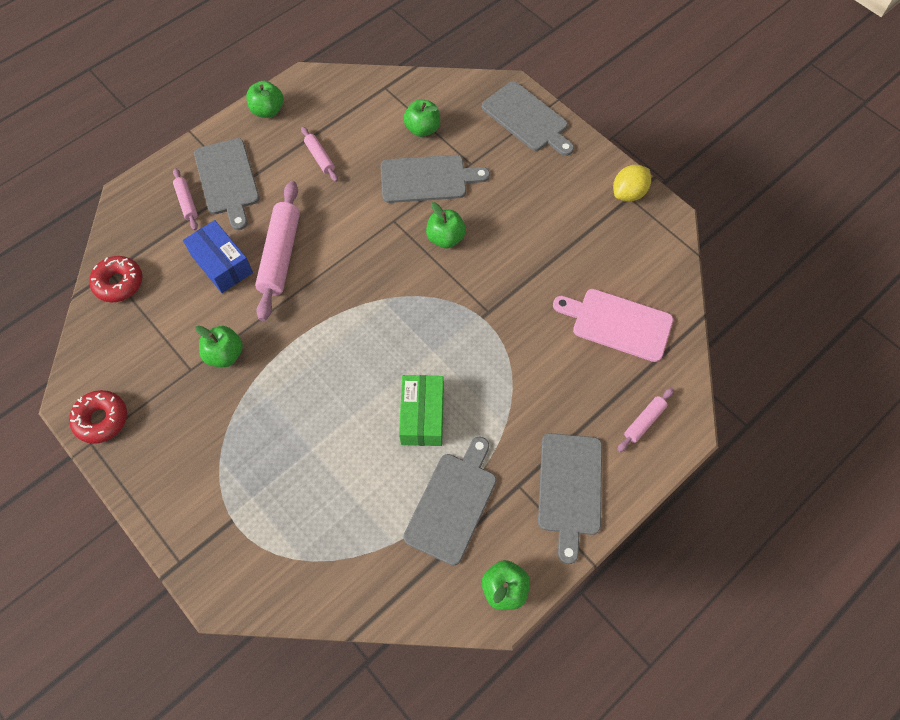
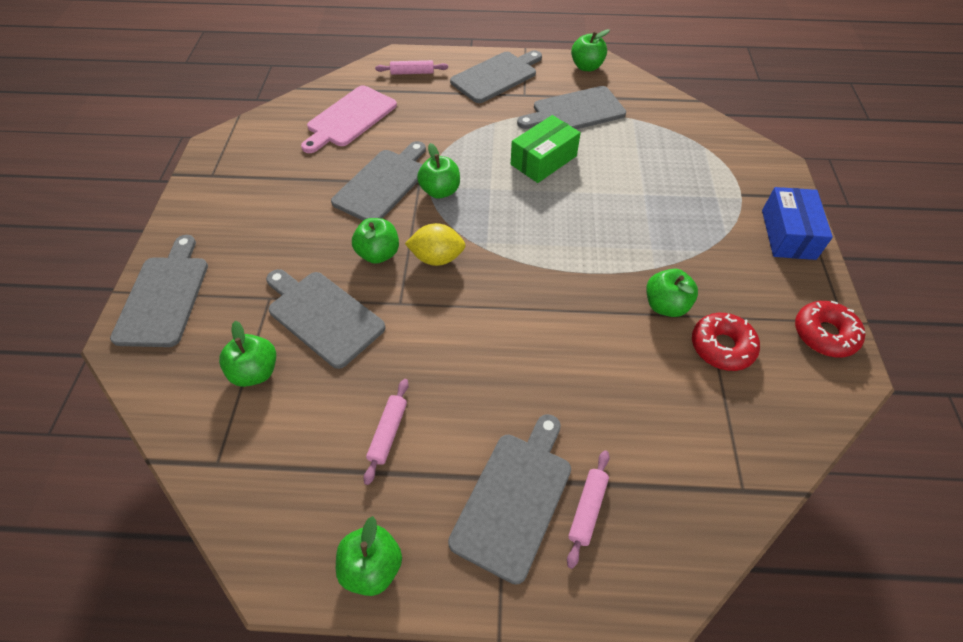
camera: 135 degrees left, 10 degrees down
(119, 283) = (737, 465): red donut -> red donut (722, 347)
(222, 264) = (603, 394): blue box -> blue box (788, 234)
(280, 255) = (536, 355): pink rolling pin -> none
(465, 317) = (440, 191): none -> green apple
(512, 289) = (383, 183): none -> grey cutting board
(617, 324) = (350, 118): pink cutting board -> pink cutting board turned 60 degrees clockwise
(628, 193) = (207, 178): yellow lemon -> yellow lemon (437, 258)

